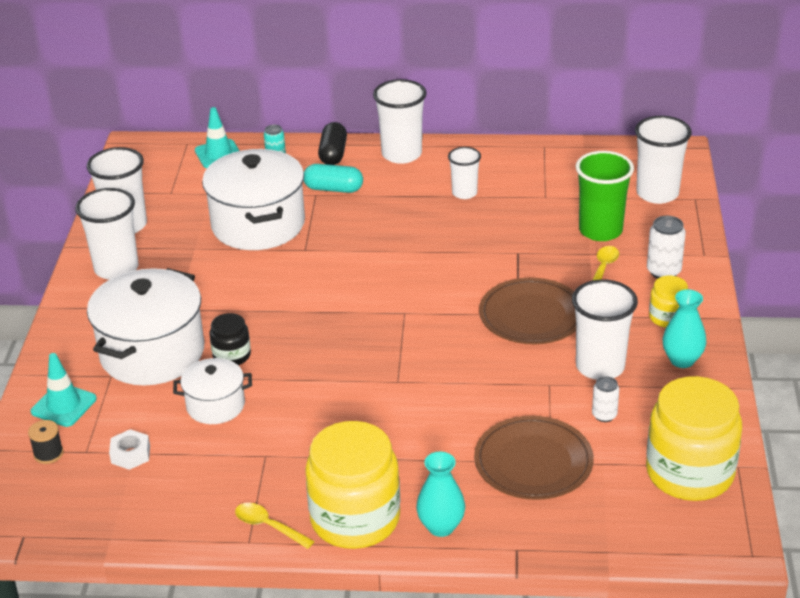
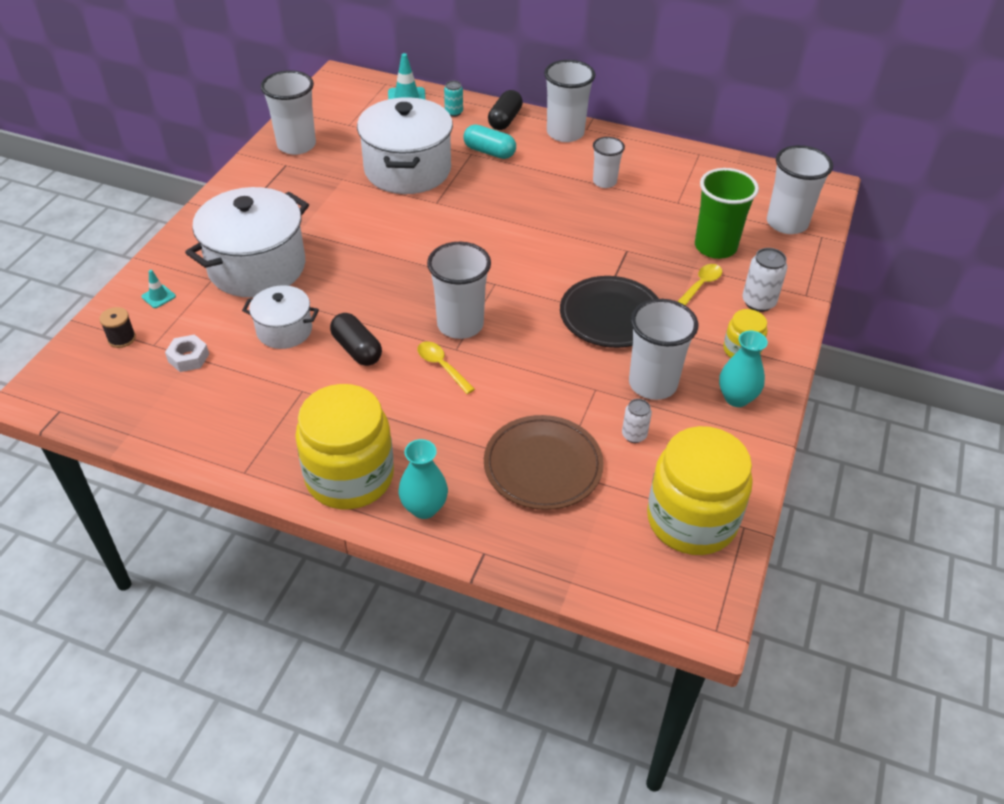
camera: 15 degrees right, 10 degrees up
(64, 405) = (158, 296): turquoise traffic cone -> turquoise traffic cone, size x0.56
(116, 268) = (268, 182): white cup -> white cup (460, 325)
(232, 355) = (322, 286): black jar -> none
(268, 526) = (269, 462): yellow spoon -> yellow spoon (442, 366)
(299, 405) = (357, 349): none -> black capsule
(531, 316) = (611, 316): brown plate -> black plate

